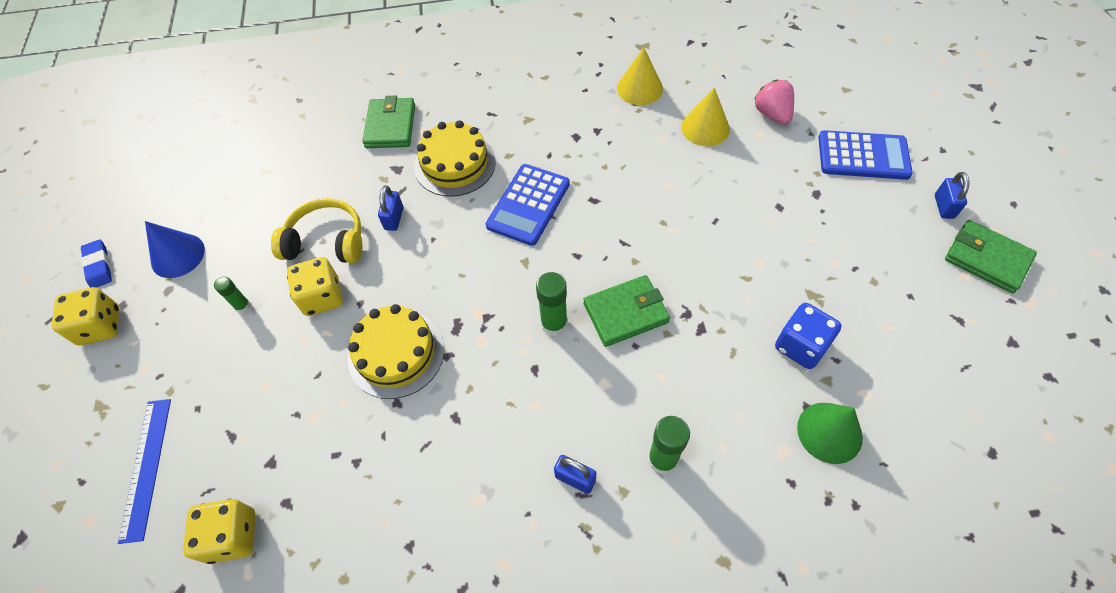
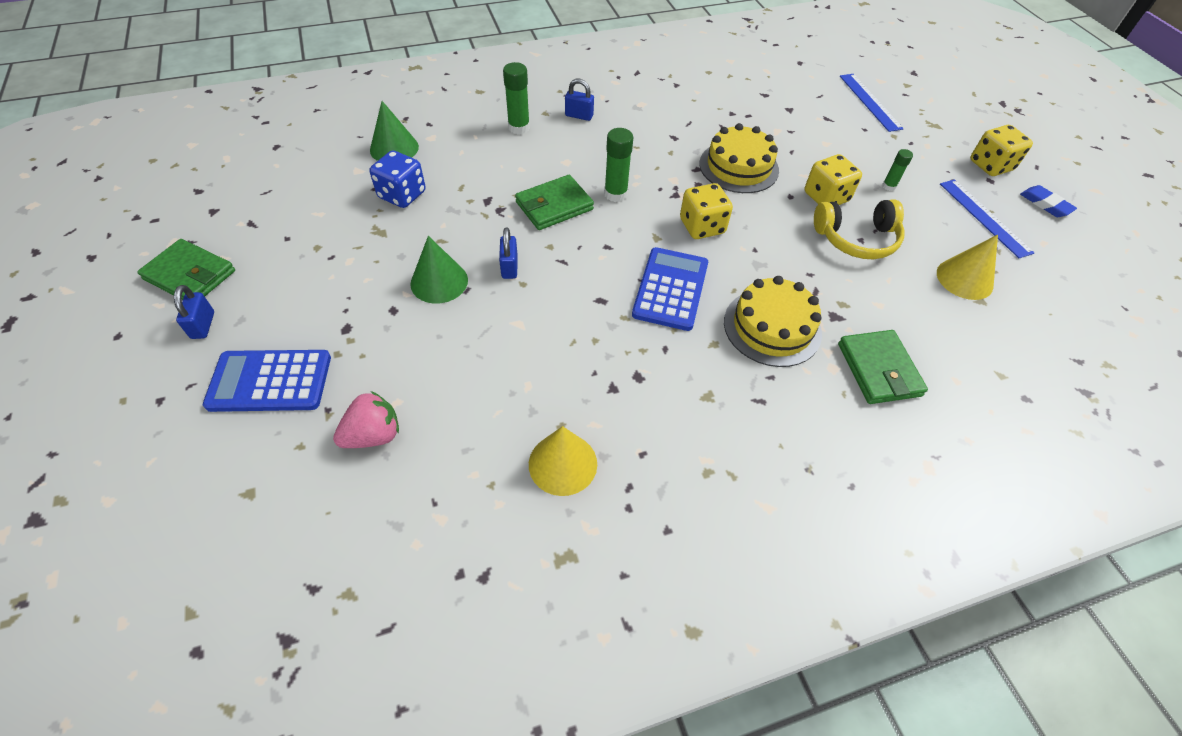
camera: 165 degrees right, 5 degrees down
(178, 255) = (984, 217): blue cone -> blue ruler
(232, 536) = (787, 81): yellow dice -> yellow dice (702, 226)
(394, 218) = (804, 264): blue padlock -> blue padlock (509, 267)
(705, 128) = (469, 404): yellow cone -> yellow cone (964, 279)
(742, 231) = (439, 281): none -> green cone
(772, 114) = (373, 435): pink strawberry -> pink strawberry turned 90 degrees counterclockwise

